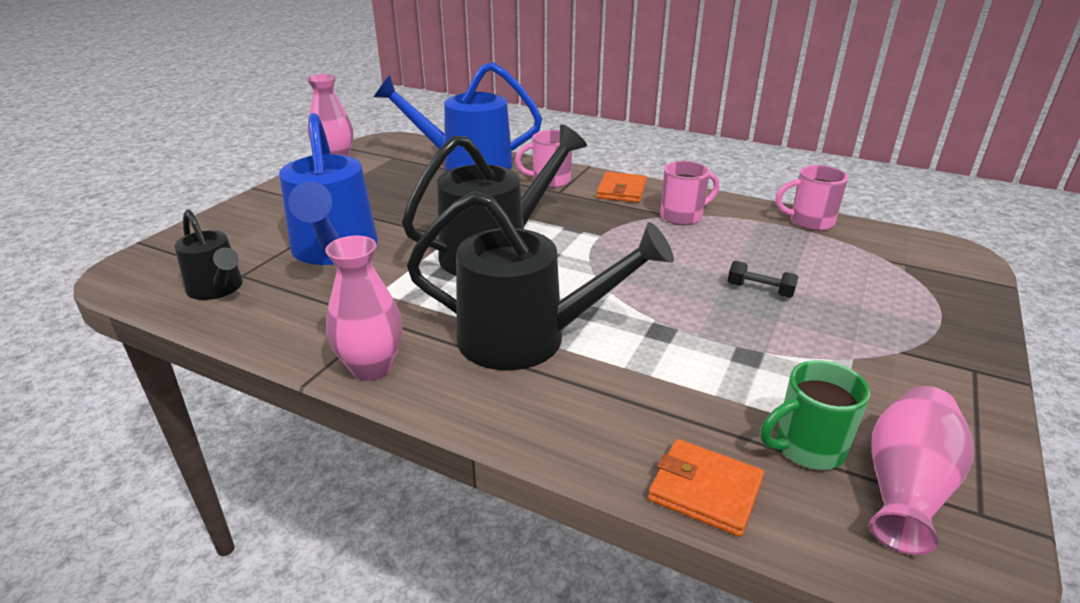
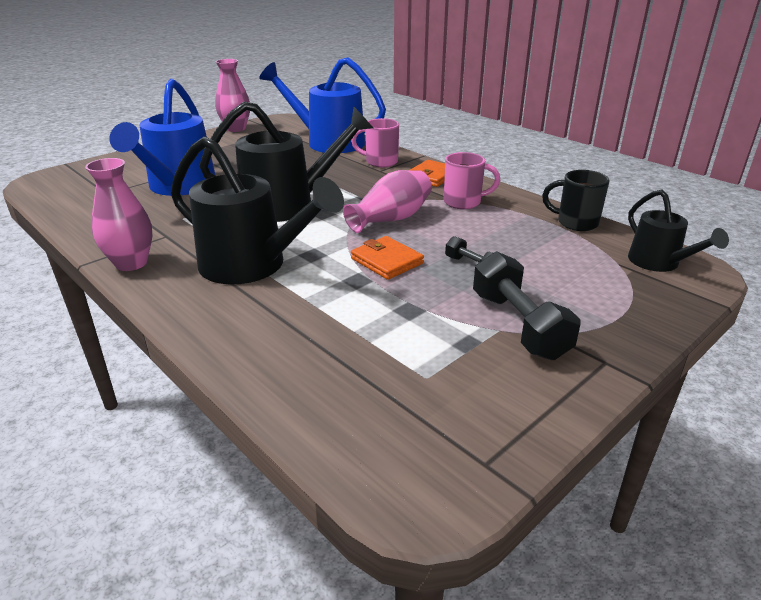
camera: 20 degrees right, 0 degrees up
(218, 289) = (84, 199): black watering can -> black watering can (659, 263)
(705, 490) = (277, 390): orange wallet -> orange wallet (386, 261)
(806, 448) = (387, 382): green mug -> none
(809, 222) = (575, 223): pink mug -> black mug
(865, 348) = (518, 325): none -> black dumbbell
(905, 488) = (439, 429): pink vase -> pink vase (391, 219)

